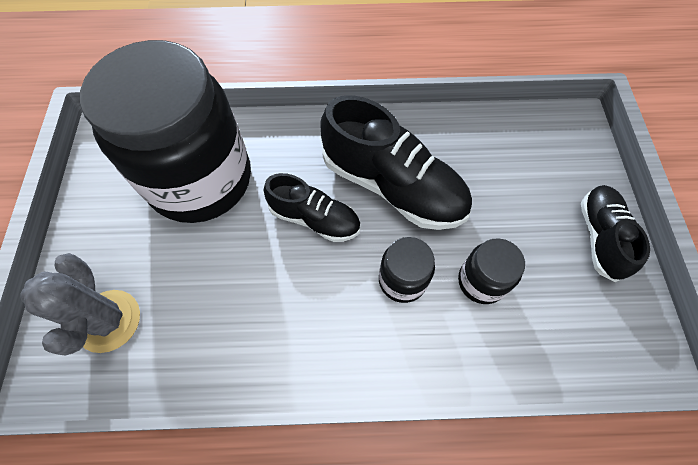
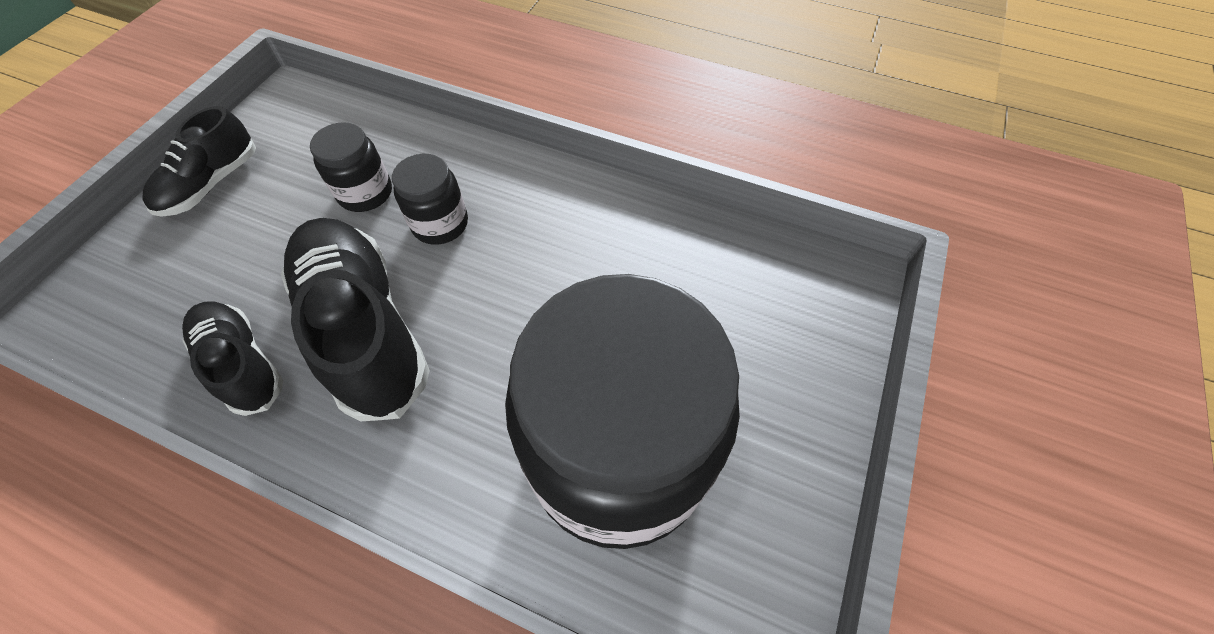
camera: 155 degrees left, 5 degrees down
(108, 321) = (779, 308): grey cactus -> none
(314, 219) = (490, 328): black shoe -> black shoe (243, 364)

